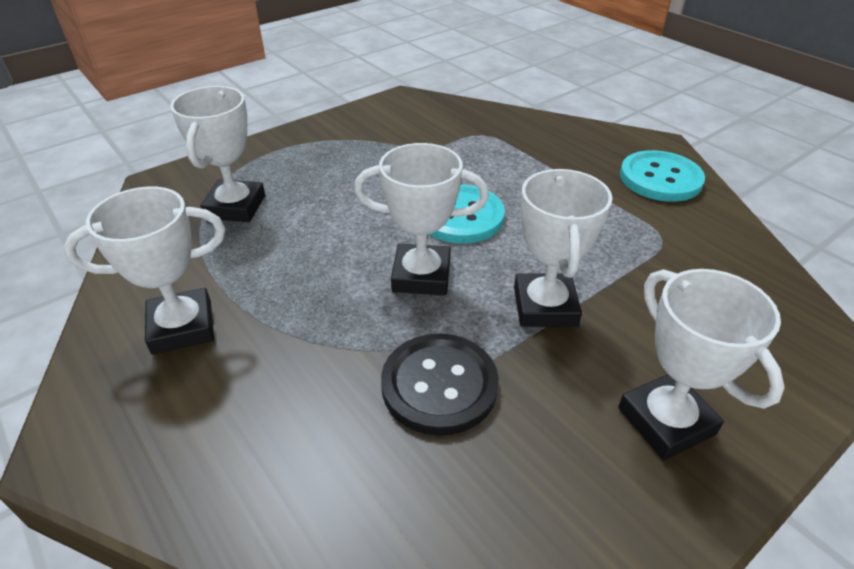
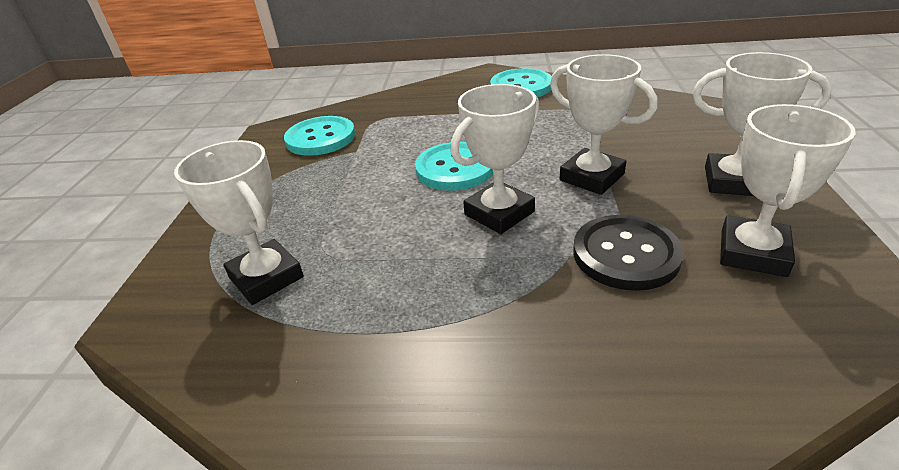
camera: 45 degrees left, 5 degrees down
(182, 327) = (398, 381): white trophy -> white trophy (752, 253)
(422, 125) = (320, 138): none -> turquoise button

